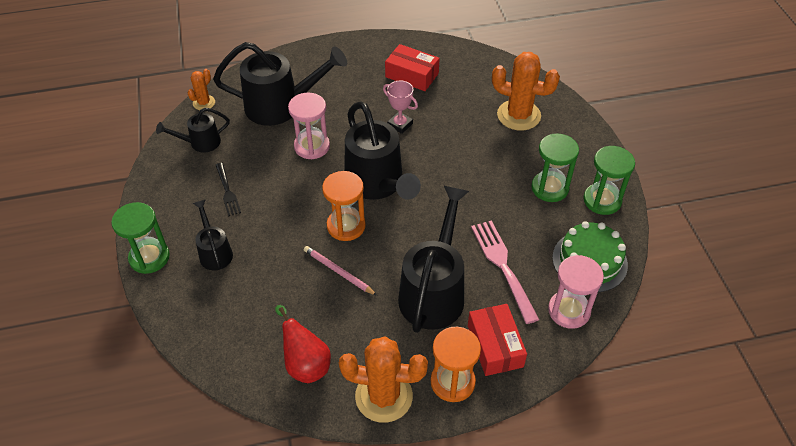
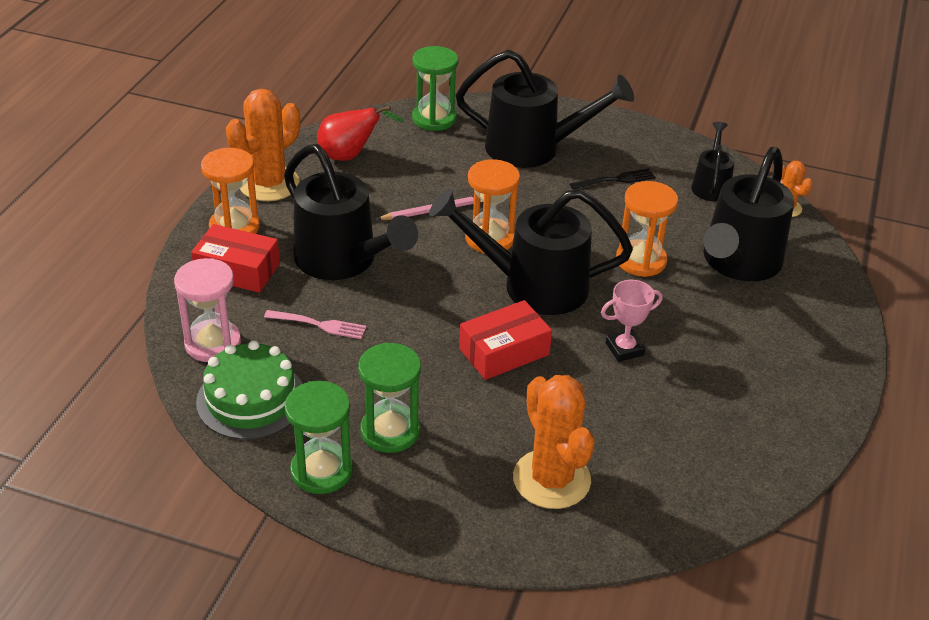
camera: 120 degrees right, 10 degrees down
(149, 257) = (562, 113): green hourglass -> green hourglass (434, 119)
(215, 252) = (533, 148): black watering can -> black watering can, size x1.91
(227, 191) = (615, 180): black fork -> black fork turned 150 degrees clockwise
(312, 146) = (641, 260): pink hourglass -> orange hourglass
(412, 75) = (725, 408): red box -> red box (504, 352)
(503, 267) = (318, 325): pink fork -> pink fork, size x0.60
(518, 115) = (551, 479): orange cactus -> orange cactus turned 75 degrees counterclockwise

